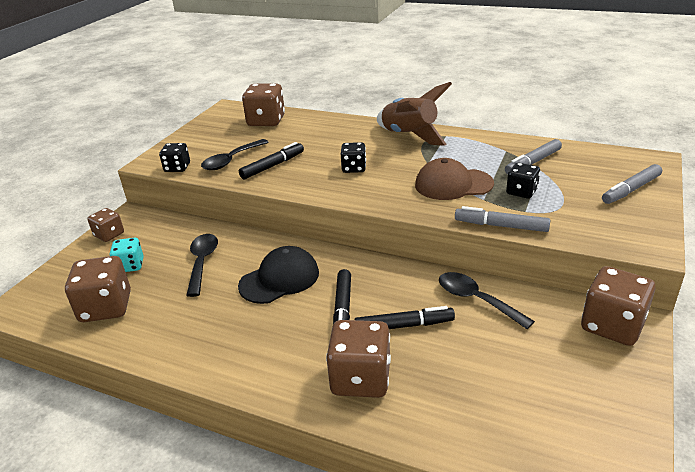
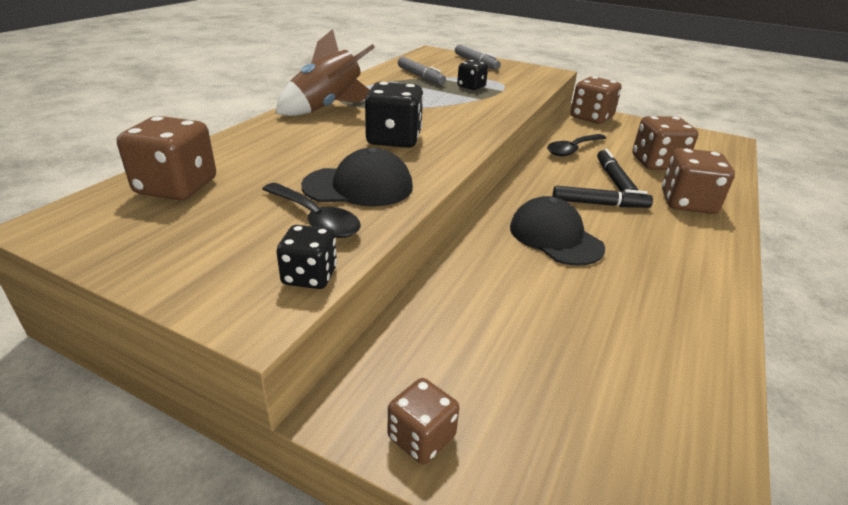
camera: 90 degrees left, 0 degrees up
(106, 307) = (650, 399): brown dice -> brown dice (657, 163)
(130, 265) = (532, 384): turquoise dice -> none
(202, 262) = (522, 299): black spoon -> none
(272, 166) = (358, 186): black marker -> black cap
(354, 168) = (394, 139): black dice -> black dice, size x1.68
(453, 184) = (450, 104): brown cap -> none
(501, 226) = (526, 99): grey marker -> none

